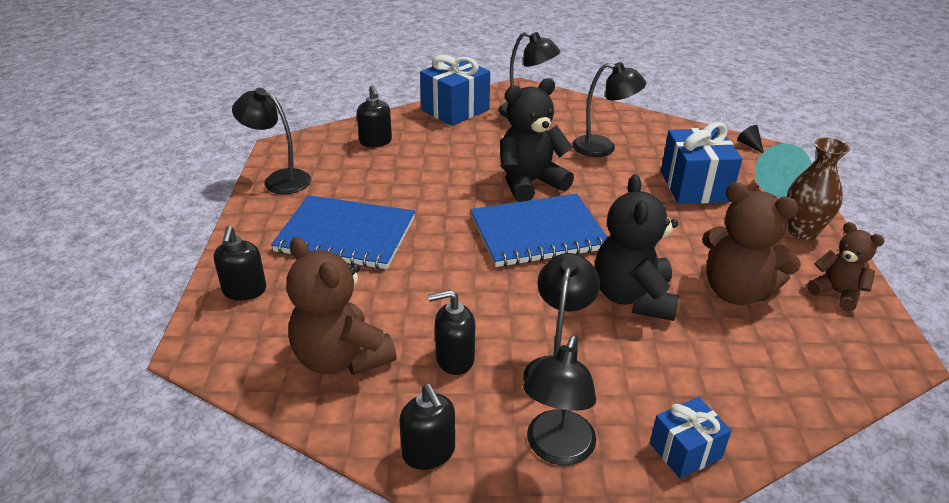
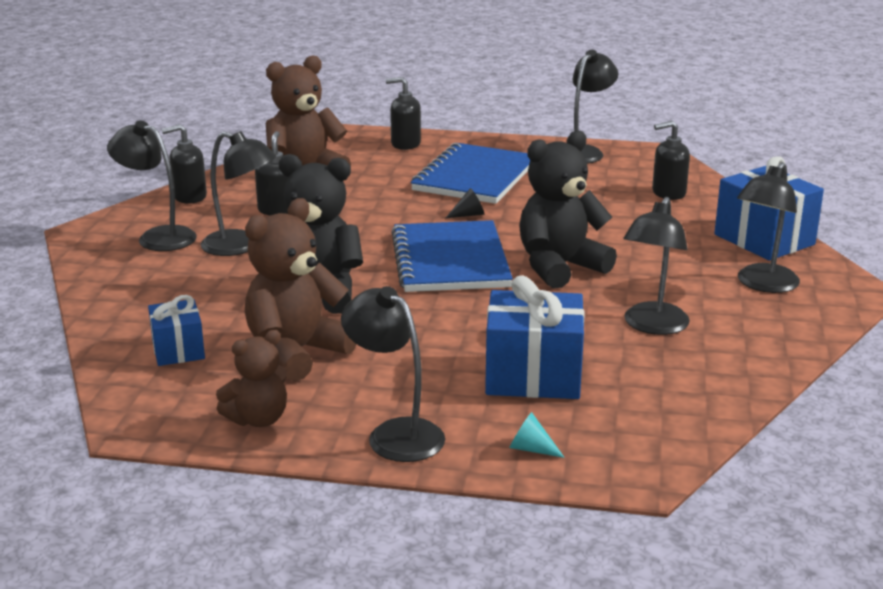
camera: 100 degrees right, 10 degrees down
(530, 183) = (559, 267): black teddy bear -> black teddy bear turned 105 degrees counterclockwise
(685, 451) = (116, 283): blue gift -> blue gift (178, 350)
(749, 145) = (663, 458): black cone -> black cone (468, 215)
(776, 183) = (531, 449): turquoise cone -> turquoise cone, size x0.48
(802, 231) = (395, 433): brown vase -> black lamp

